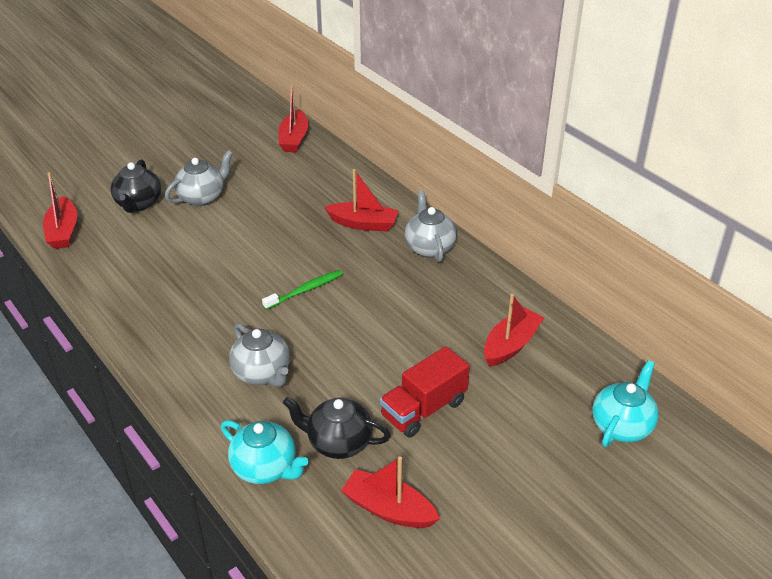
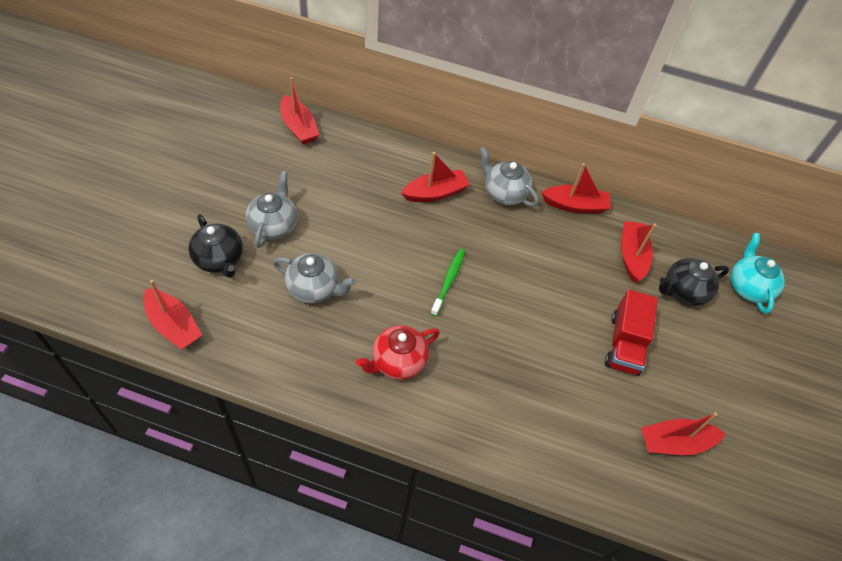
camera: 40 degrees left, 15 degrees up
(199, 327) = (397, 362): none -> red teapot
(262, 373) = (488, 378): grey teapot -> grey teapot (314, 289)
(265, 468) = (567, 462): turquoise teapot -> none
(338, 442) = (595, 408): black teapot -> black teapot (683, 292)
(493, 282) = (575, 205): none -> red boat

